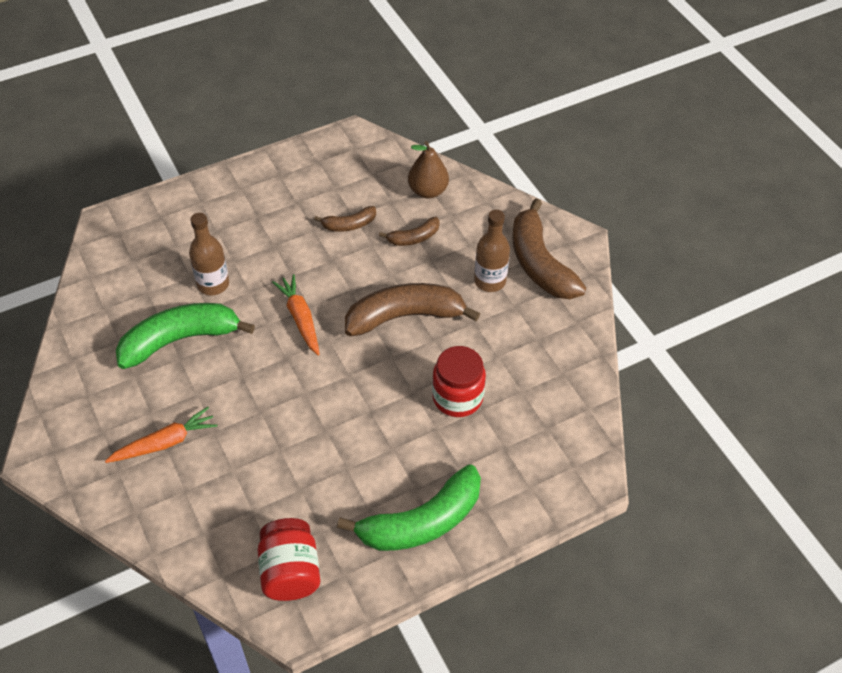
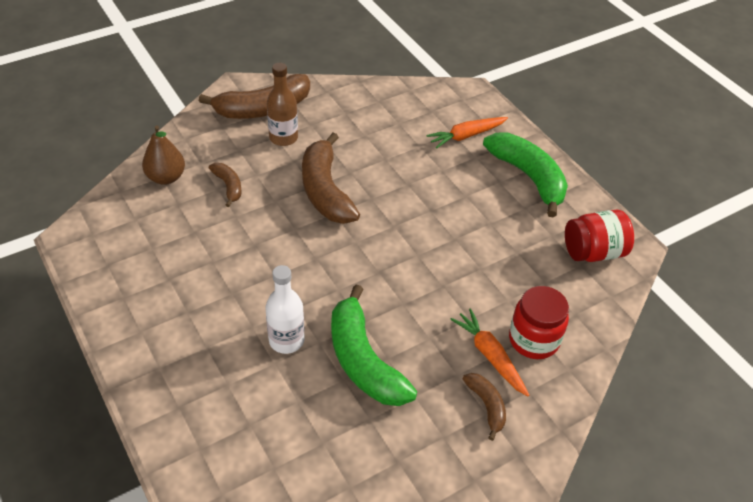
camera: 95 degrees left, 5 degrees down
(213, 284) = (286, 340): brown bottle -> white bottle
(300, 318) = (331, 264): orange carrot -> orange carrot (466, 136)
(349, 225) = (207, 234): brown banana -> brown banana (486, 406)
(457, 397) = (409, 158): red jar -> red jar (533, 340)

